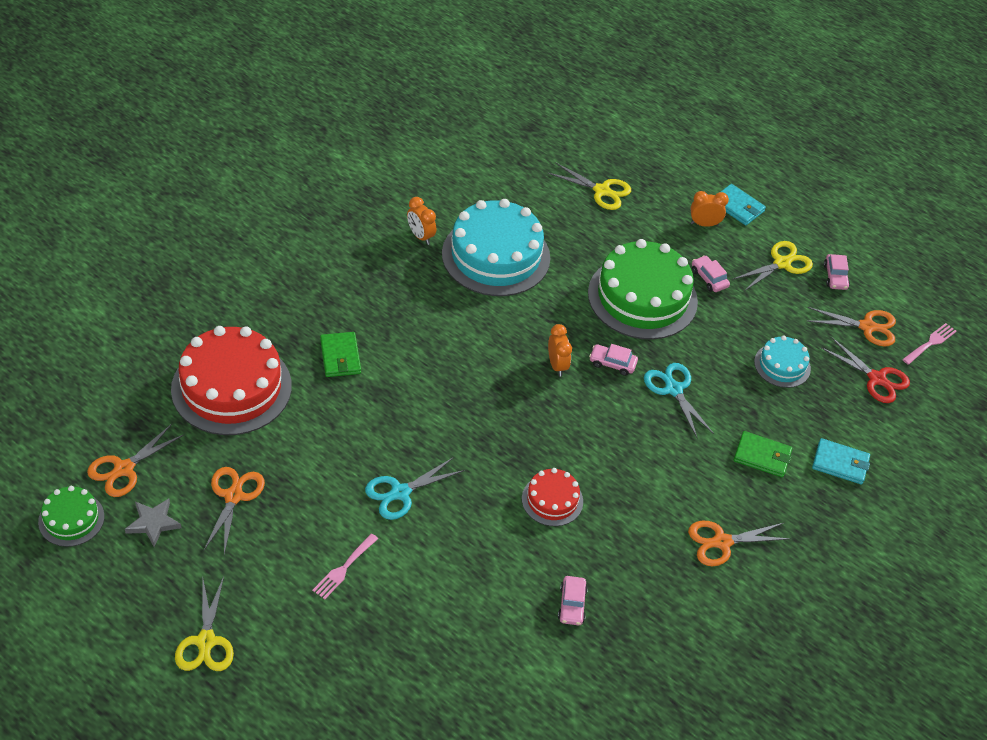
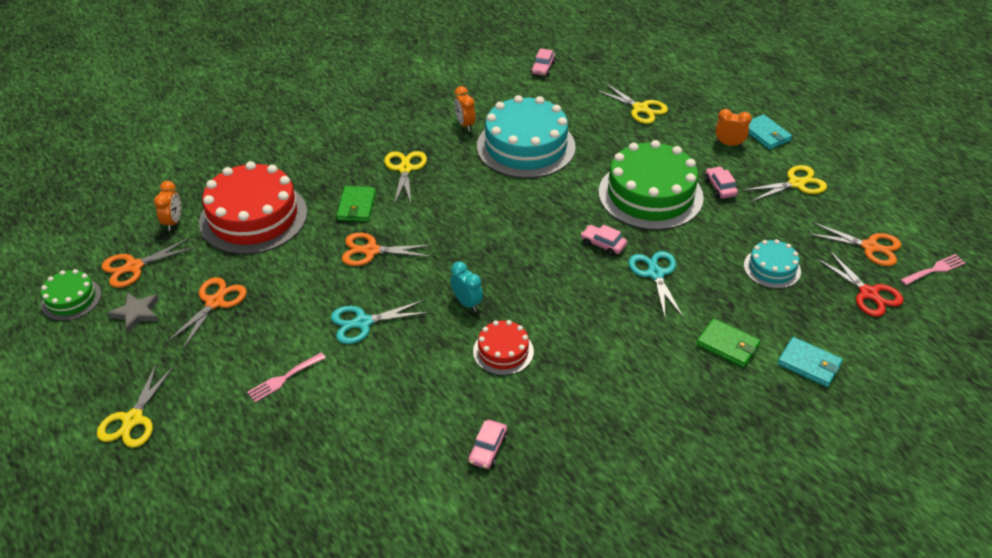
camera: 20 degrees right, 5 degrees down
(375, 302) = (405, 169): none -> yellow scissors
(498, 453) = (467, 303): none -> turquoise clock
(557, 365) = (549, 239): orange clock -> orange clock (173, 222)
(721, 542) = (661, 417): orange scissors -> orange scissors (371, 251)
(835, 276) = (848, 201): pink car -> pink car (543, 68)

